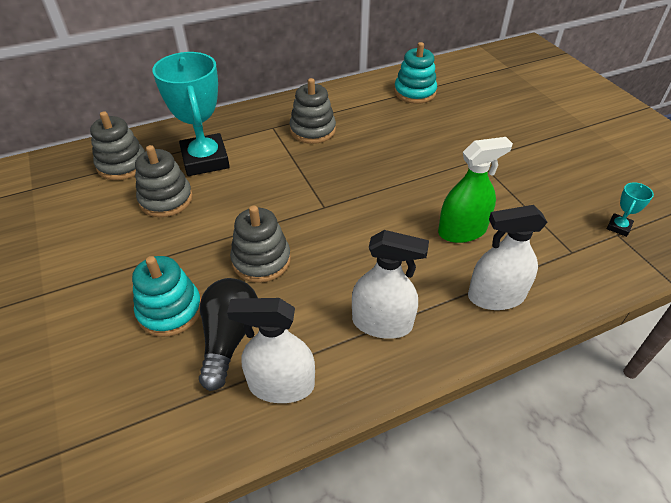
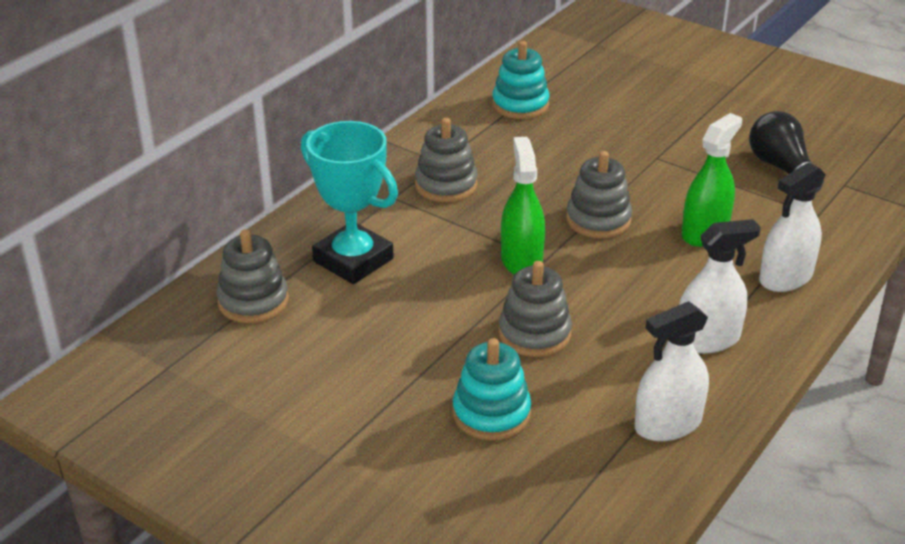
camera: 30 degrees left, 10 degrees down
(166, 199) = (357, 317): grey stacking toy -> grey stacking toy (598, 220)
(229, 338) = (578, 411): black light bulb -> black light bulb (781, 168)
(308, 200) = (521, 260): none -> green spray bottle
(618, 227) = (840, 177): turquoise trophy -> none

